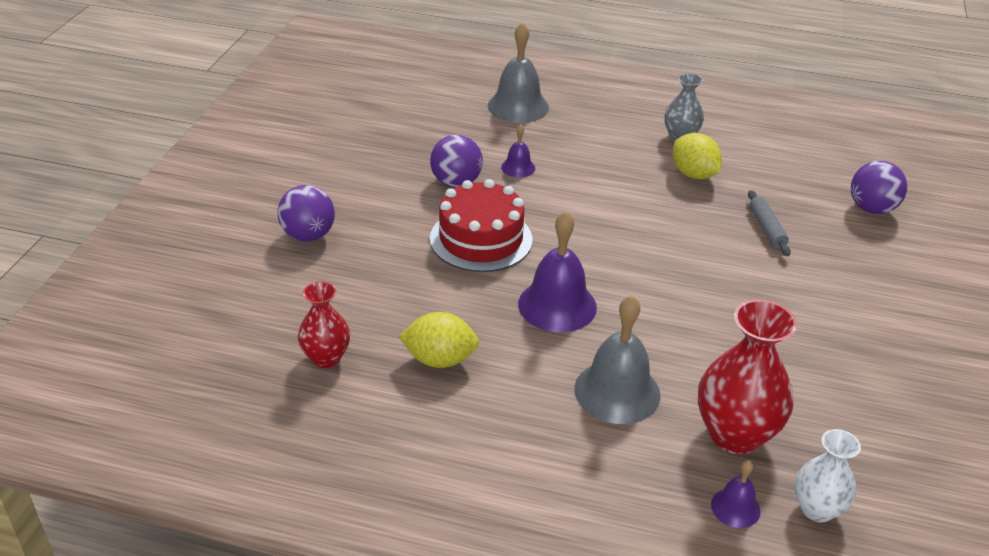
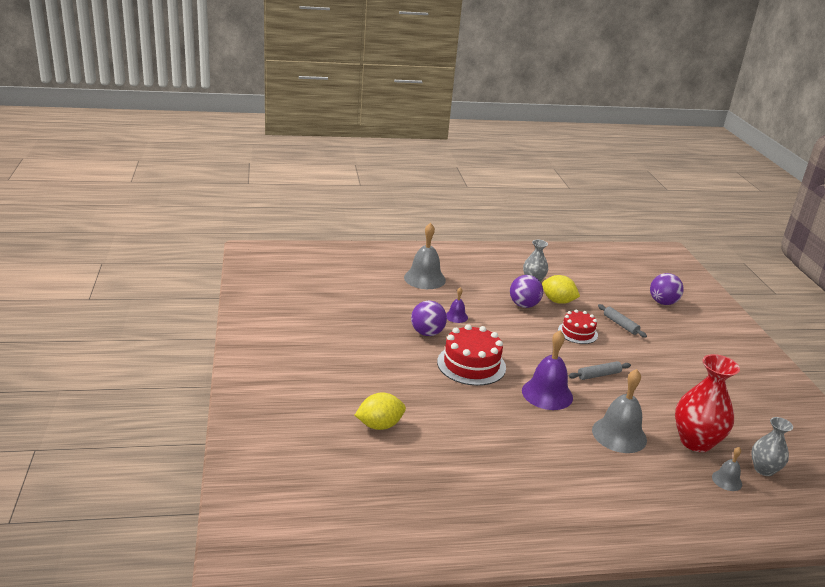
camera: 25 degrees left, 10 degrees down
(308, 235) = (363, 386): purple ball -> purple ball (524, 305)
(326, 358) = (441, 459): red vase -> none
(439, 359) = (508, 442): yellow lemon -> yellow lemon (379, 425)
(663, 296) = (598, 375): none -> grey rolling pin
(684, 226) = (577, 332): none -> red cake
(735, 507) = (727, 480): purple bell -> grey bell
(817, 509) = (764, 469): white vase -> grey vase

